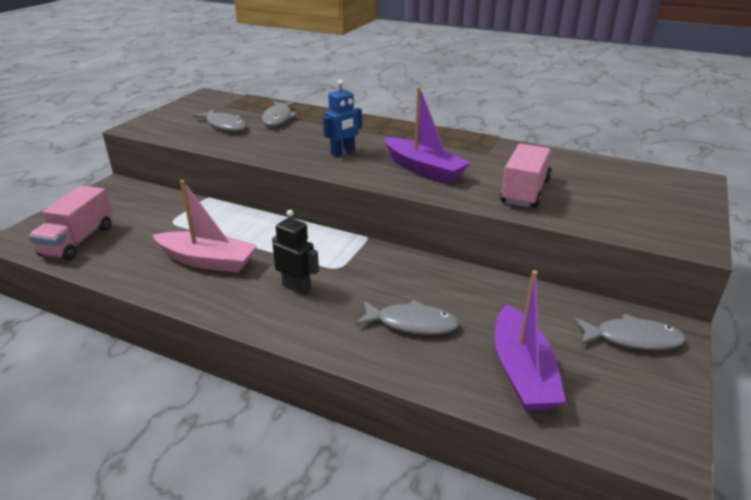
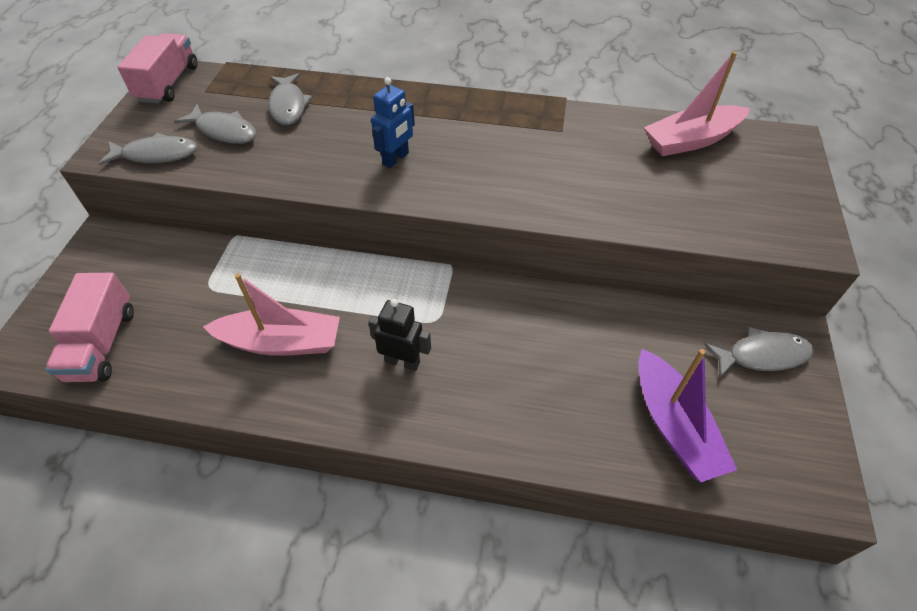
camera: 15 degrees left, 20 degrees up
(412, 323) = (545, 386): grey fish -> grey fish (156, 154)
(423, 169) = (502, 173): purple boat -> none
(525, 192) = (626, 192): pink truck -> pink truck (168, 84)
(599, 170) = (691, 140): none -> pink boat

